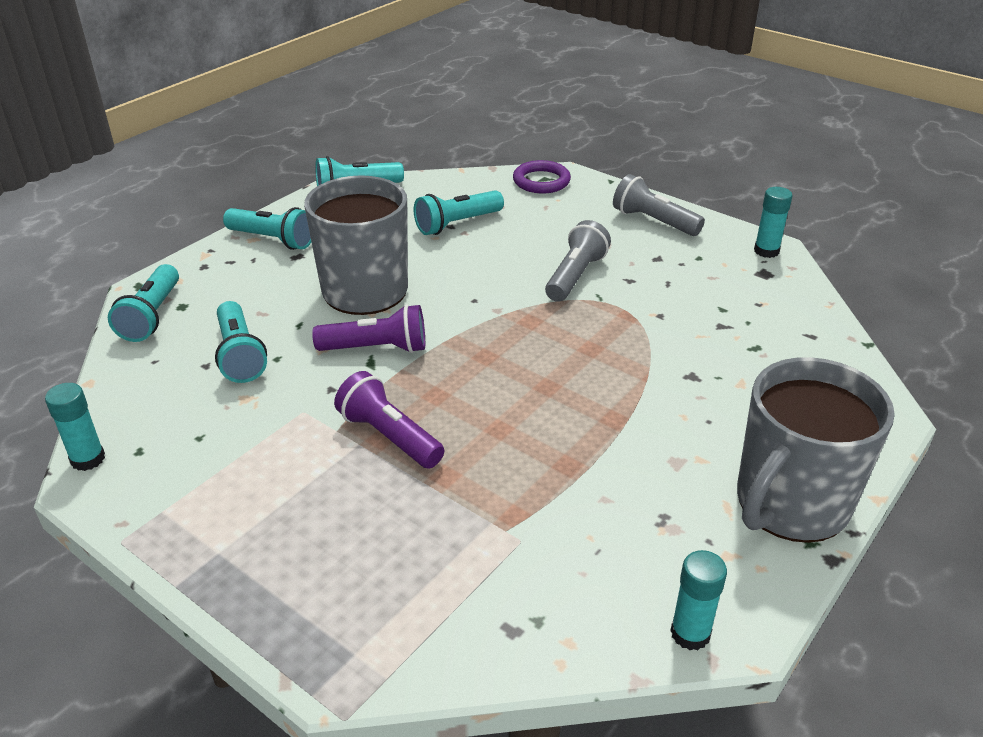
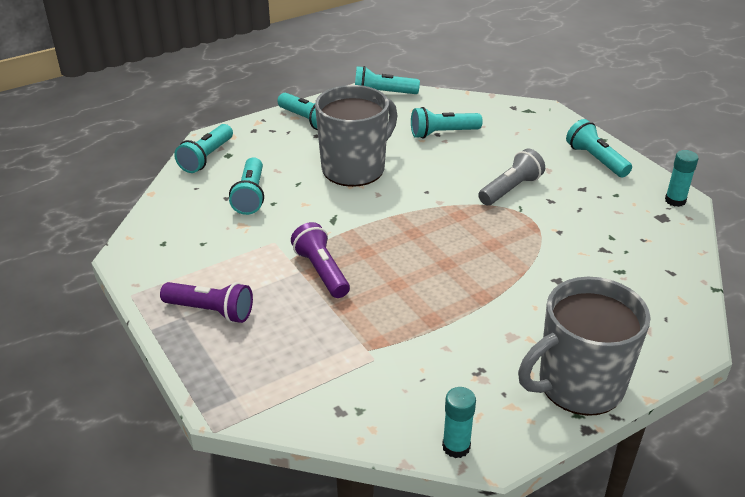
camera: 20 degrees right, 0 degrees up
(88, 459) = (132, 241): turquoise glue stick -> none
(376, 348) = (341, 211): purple flashlight -> purple flashlight (211, 311)
(541, 181) = (524, 112): purple ring -> none
(653, 221) = (596, 160): grey flashlight -> turquoise flashlight

